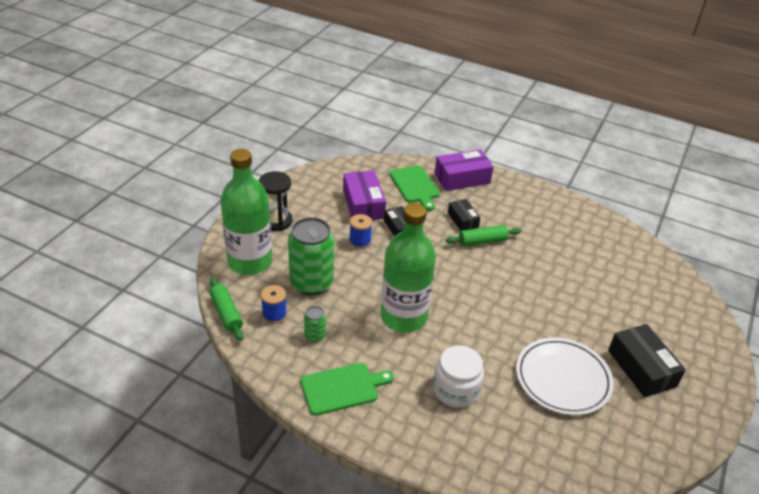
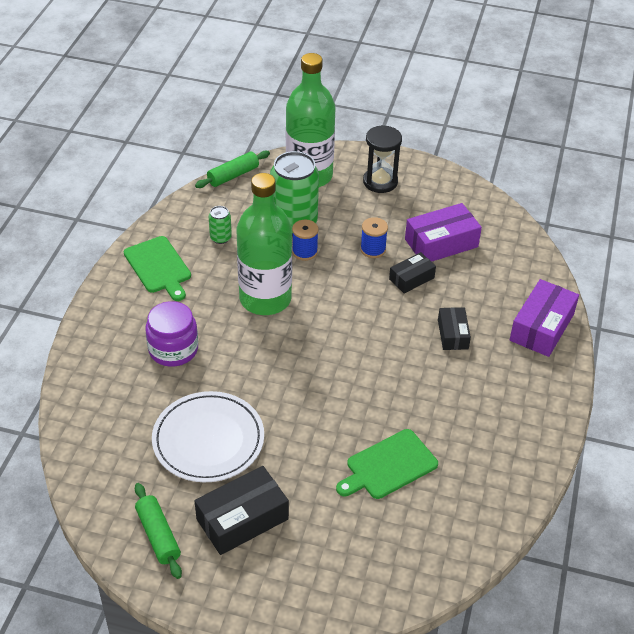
camera: 80 degrees right, 5 degrees up
(274, 315) = (240, 206): blue spool -> blue spool (304, 252)
(415, 186) = (500, 283): green cutting board -> green cutting board (388, 466)
(456, 390) = (173, 349): white jar -> purple jar
(462, 178) = (541, 327): purple box -> purple box turned 60 degrees clockwise
(462, 220) = (452, 334): black box -> black box turned 60 degrees counterclockwise
(482, 241) = (419, 356): green rolling pin -> green rolling pin (158, 535)

